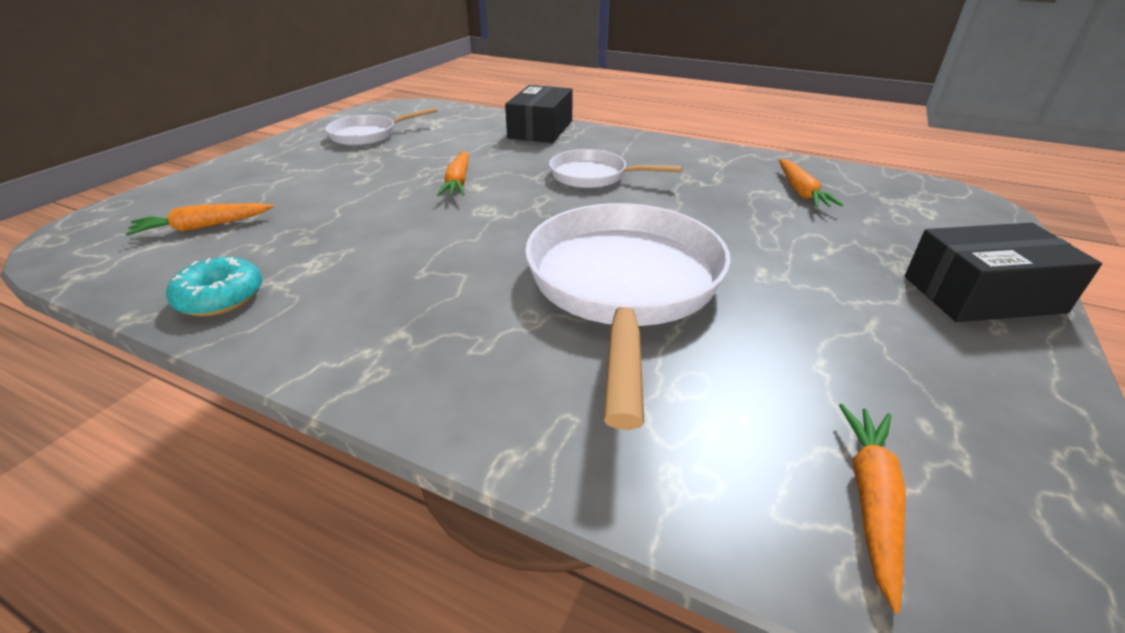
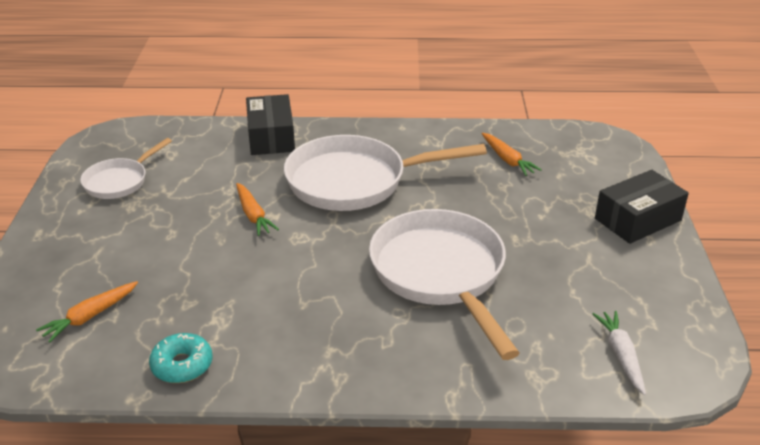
camera: 25 degrees left, 0 degrees up
(593, 176) = (354, 181): white pan -> white pan, size x1.88
(871, 500) = (621, 355): orange carrot -> white carrot

